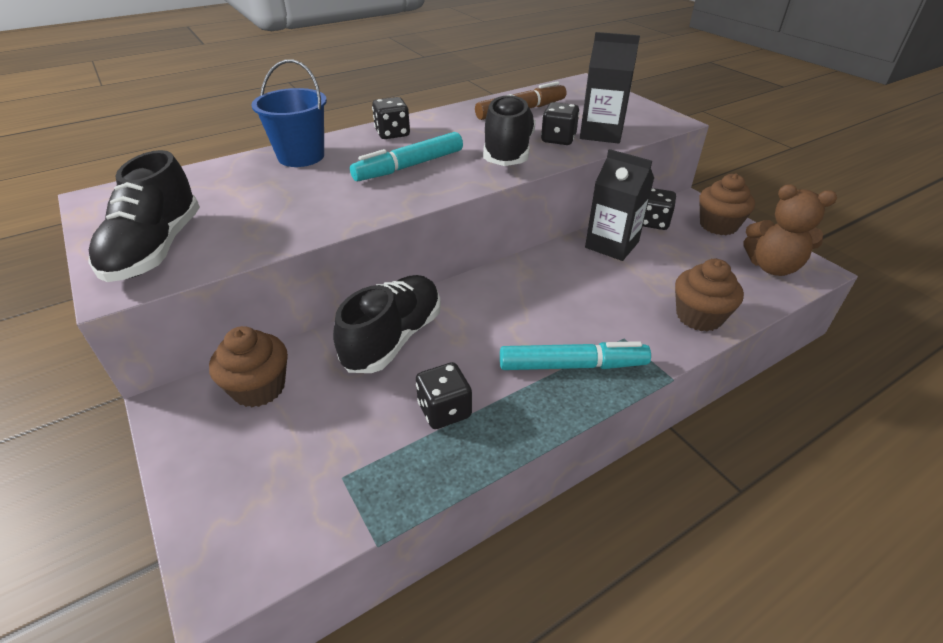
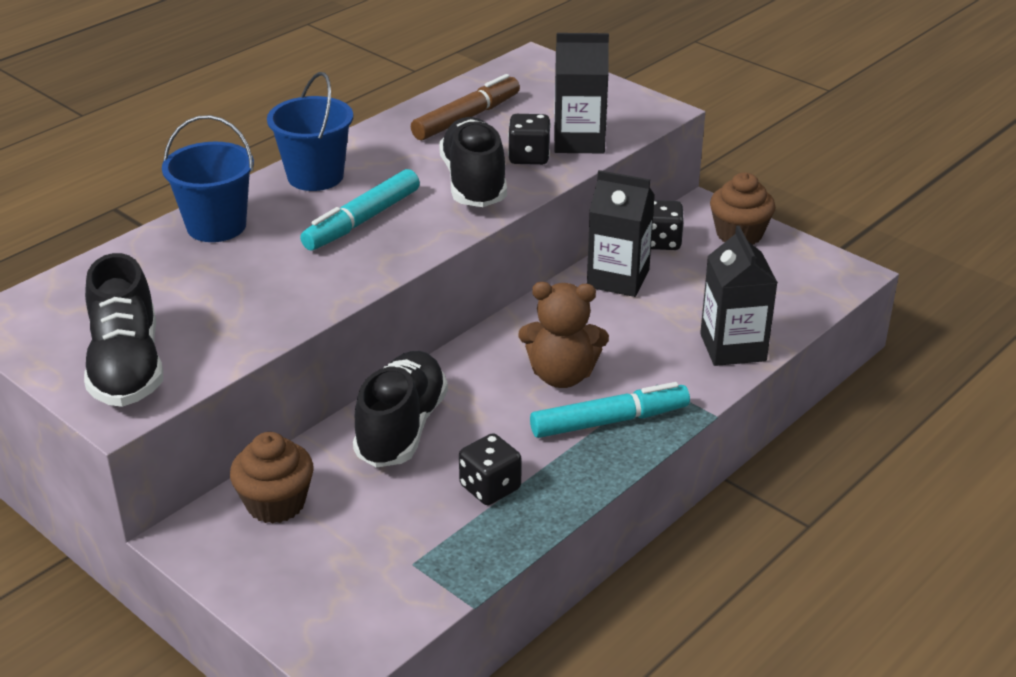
camera: 15 degrees left, 5 degrees down
(392, 133) = (315, 176): black dice -> blue bucket
(699, 316) = (733, 347): brown cupcake -> black carton
(772, 267) = (805, 277): brown teddy bear -> brown teddy bear (562, 375)

